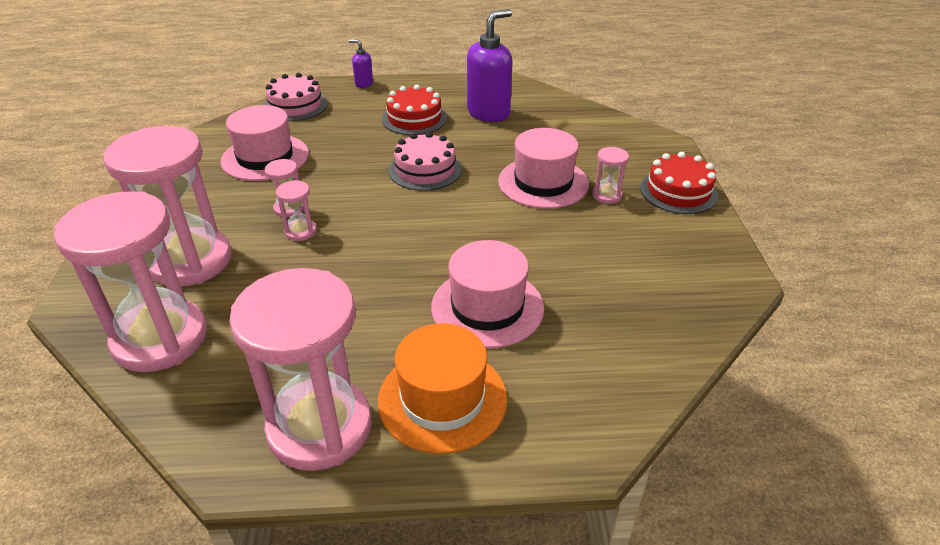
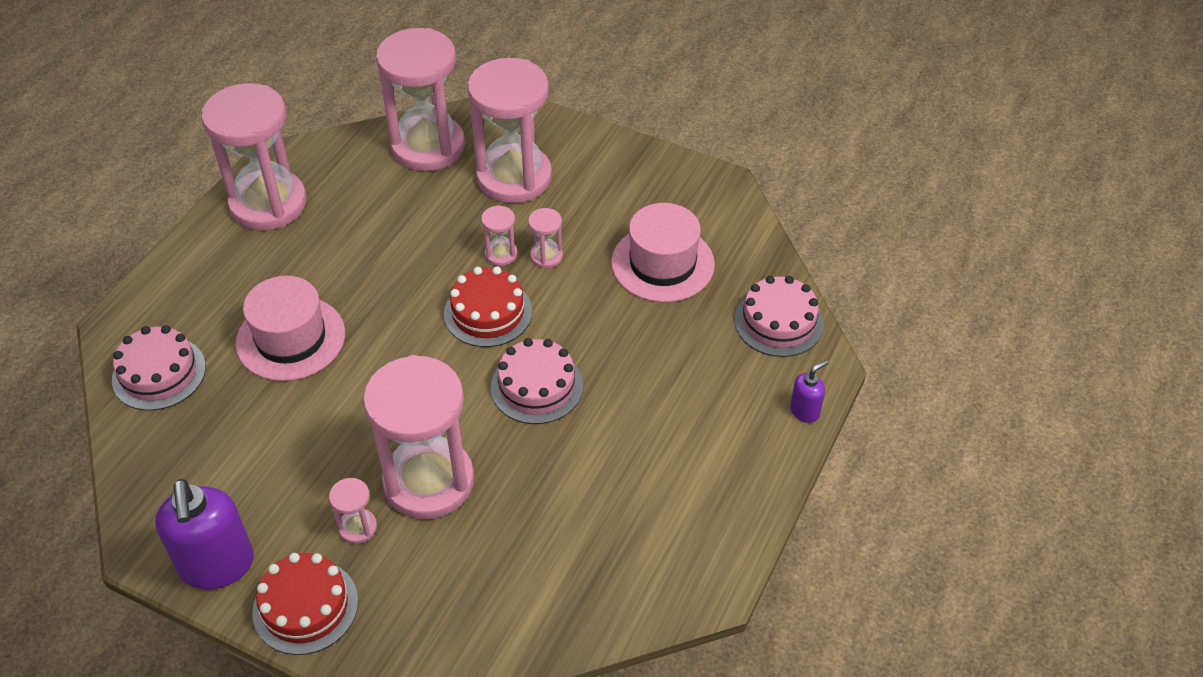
camera: 120 degrees right, 10 degrees up
(414, 118) = (665, 426): red cake -> red cake (488, 312)
(442, 399) = (230, 271): orange hat -> none
(489, 113) = (627, 513): purple soap dispenser -> purple soap dispenser (217, 566)
(543, 182) = (428, 481): pink hat -> pink hourglass
(603, 374) = (159, 373): none -> pink cake

